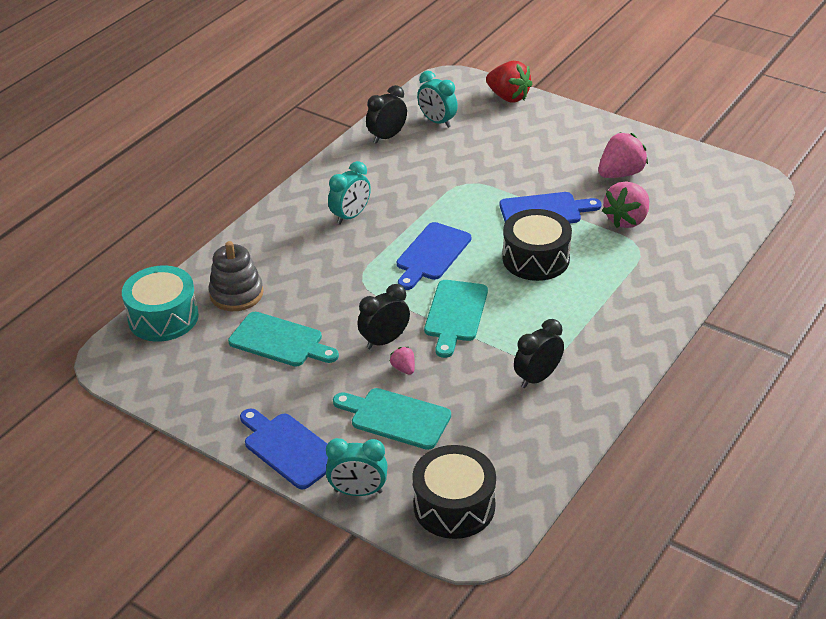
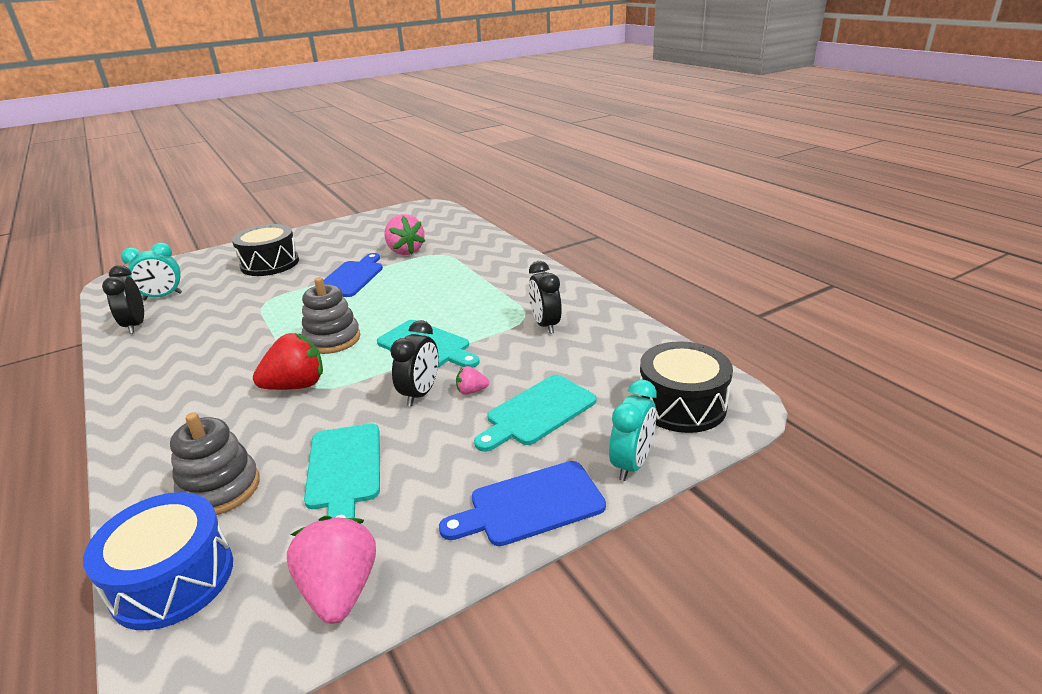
camera: 65 degrees left, 10 degrees down
(163, 317) = (173, 579): turquoise drum -> blue drum
(280, 341) = (344, 470): turquoise cutting board -> turquoise cutting board turned 120 degrees clockwise
(351, 216) = (213, 372): turquoise clock -> none
(384, 340) = (420, 394): black clock -> black clock turned 150 degrees counterclockwise
(431, 254) = (332, 339): blue cutting board -> grey stacking toy
(508, 97) = (192, 260): red strawberry -> red strawberry (296, 386)
(536, 258) = (402, 293): black drum -> black drum (270, 263)
(620, 174) = (353, 242): pink strawberry -> pink strawberry (340, 590)

